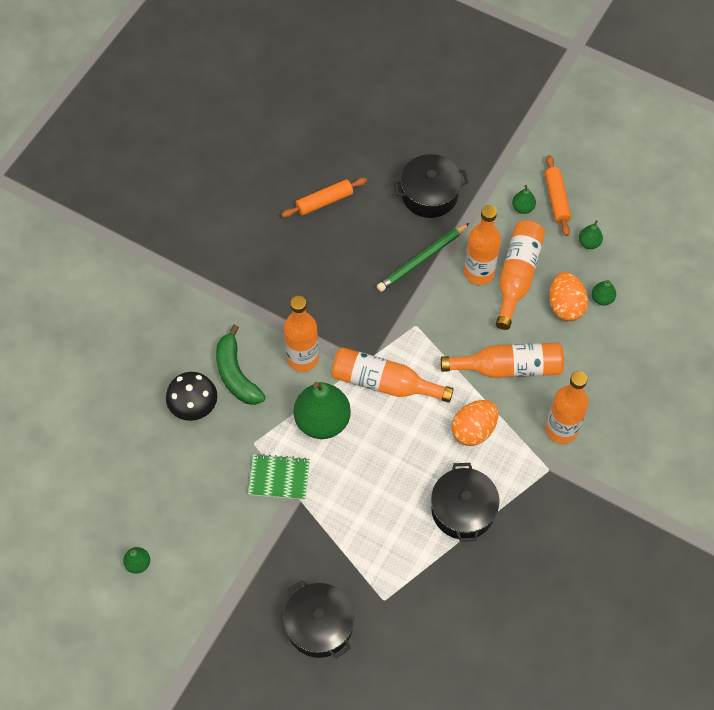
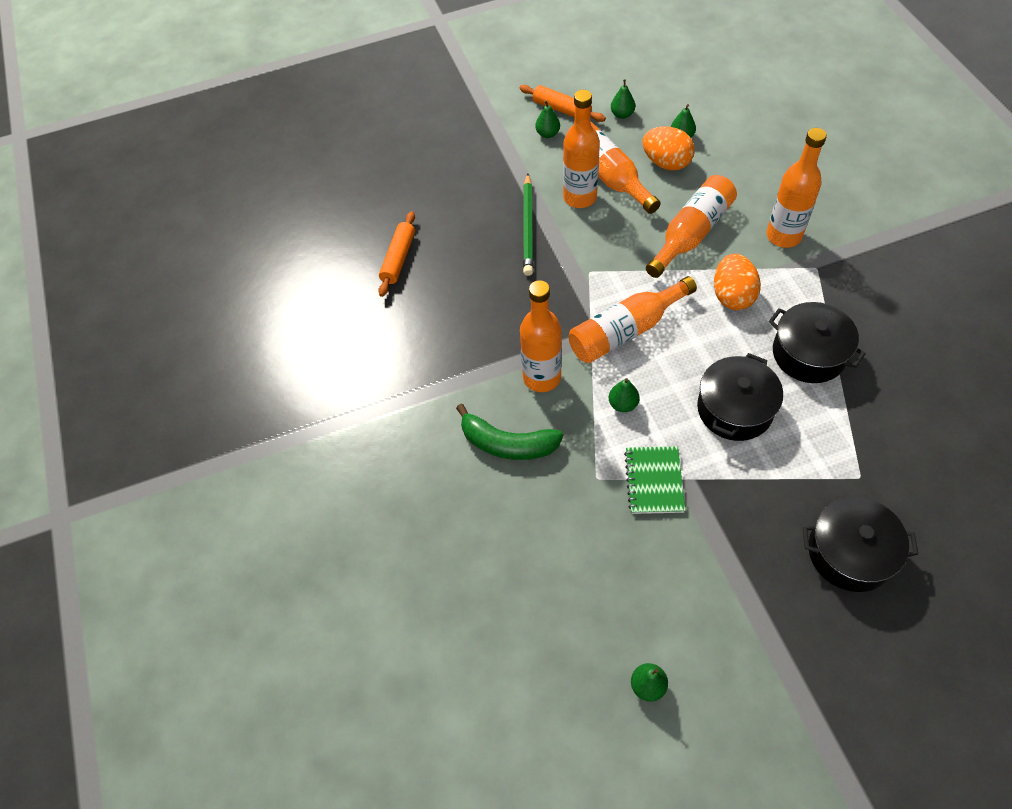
camera: 45 degrees left, 5 degrees down
(194, 407) = (509, 505): black mushroom -> none
(279, 478) = (654, 481): green notebook -> green notebook turned 45 degrees counterclockwise
(322, 421) = (623, 404): green pear -> green pear, size x0.45
(429, 194) = (471, 183): black pot -> black pot (735, 409)

